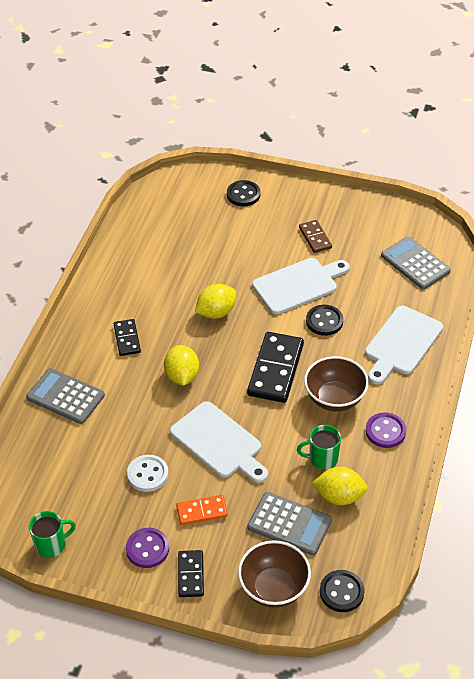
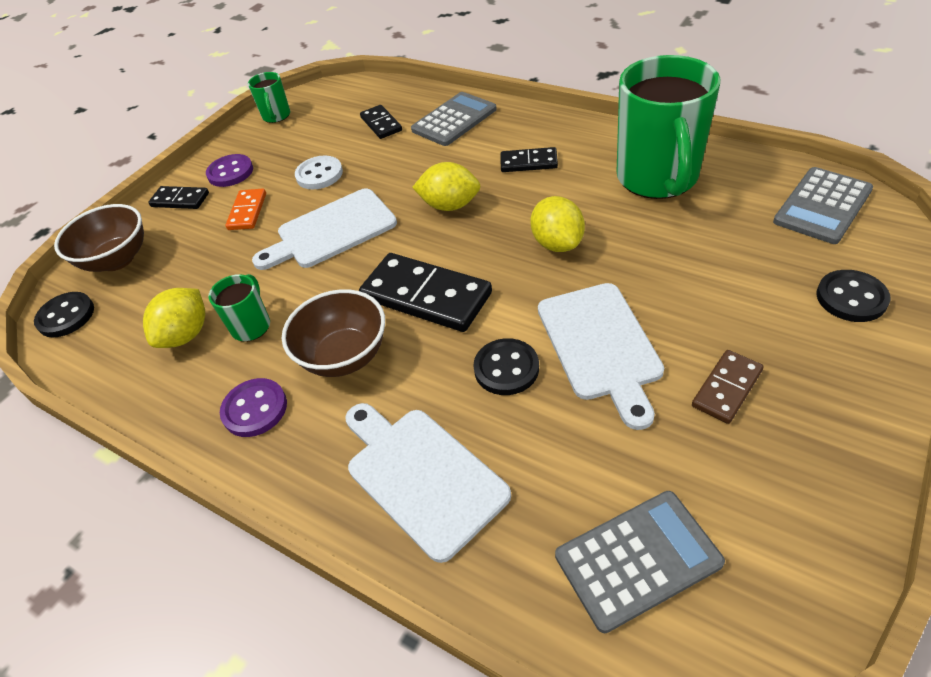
camera: 110 degrees right, 0 degrees up
(70, 449) = (381, 124): none -> black domino
(144, 270) = (657, 178): none -> green mug
(289, 524) = (182, 281): grey calculator -> grey calculator (822, 206)
(315, 238) = (727, 388): brown domino -> brown domino turned 45 degrees counterclockwise

